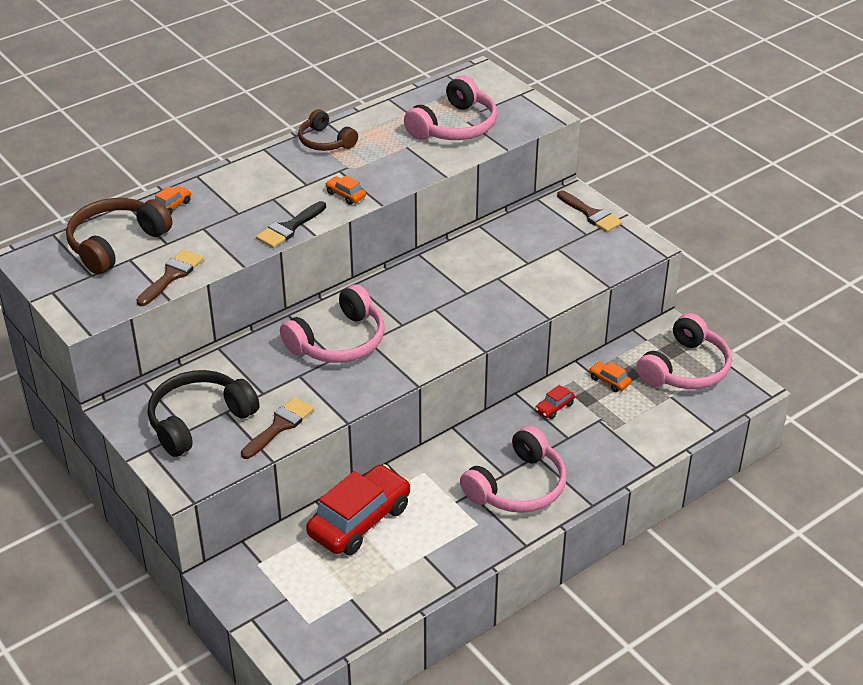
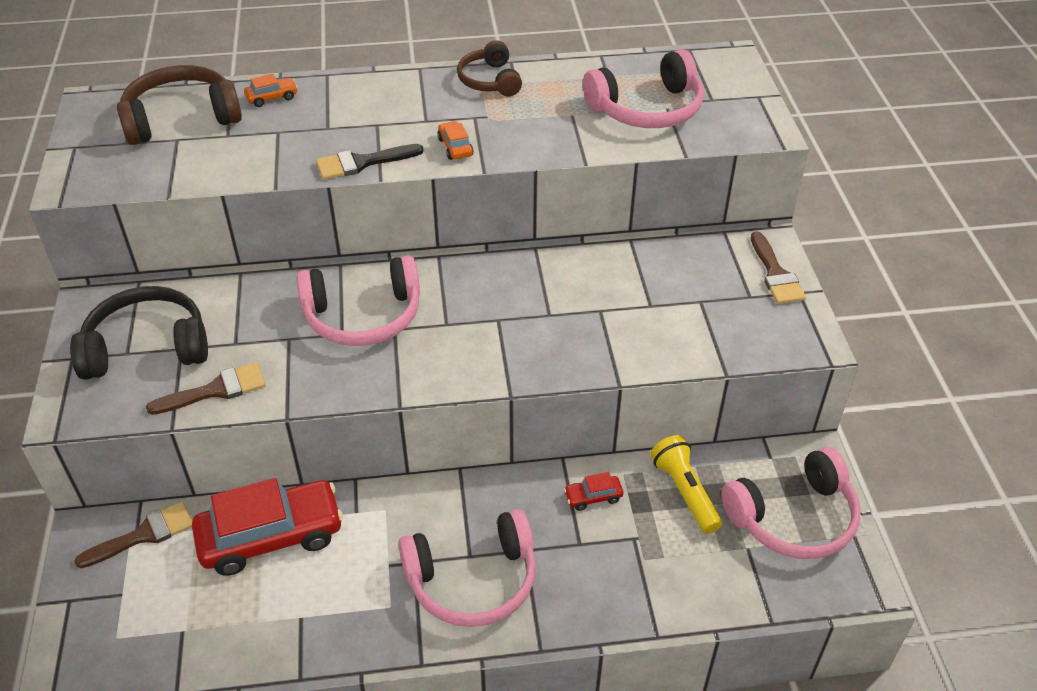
camera: 30 degrees right, 5 degrees up
(172, 275) = (197, 172): brown brush -> brown brush (144, 535)
(609, 381) = (685, 492): orange car -> yellow flashlight

